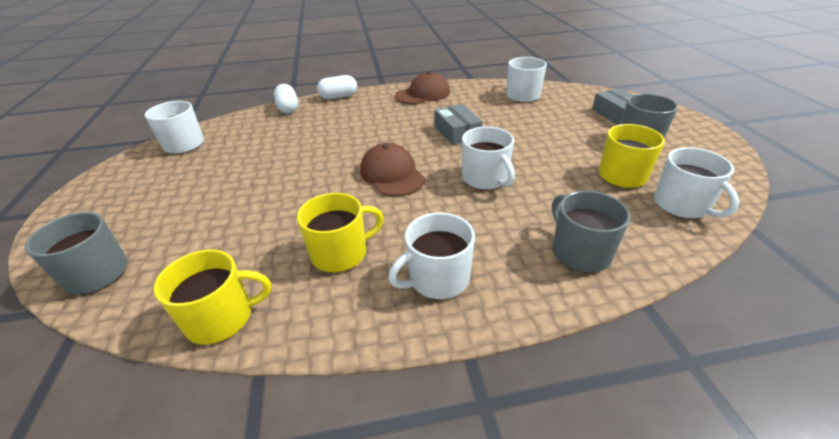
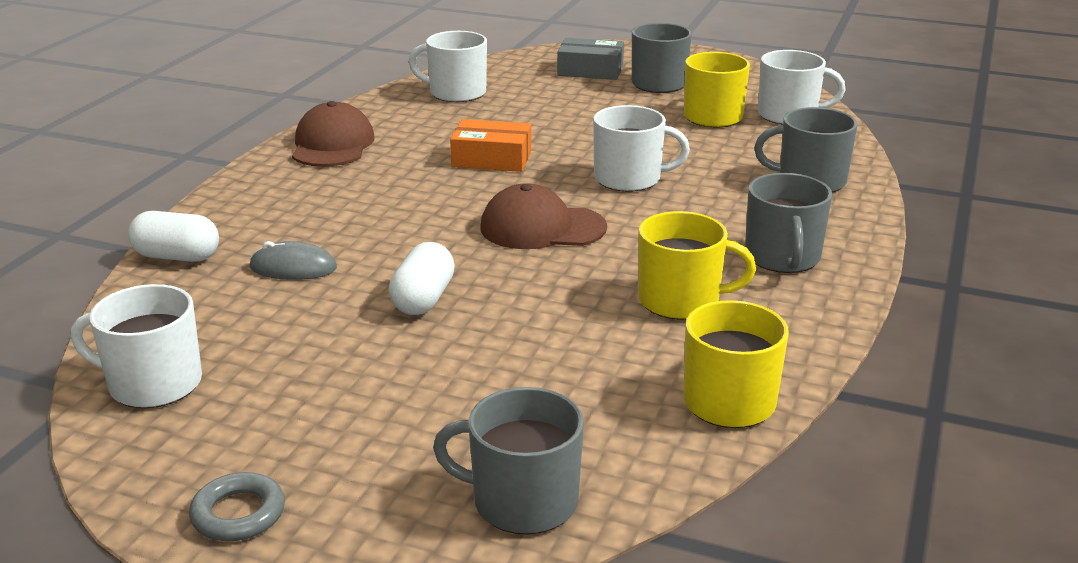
camera: 60 degrees left, 10 degrees down
(87, 200) = (238, 514): none -> grey ring
(296, 132) = (293, 268): none -> grey mouse
(338, 97) = (214, 205): white capsule -> white capsule (423, 299)
(340, 253) = (681, 300): yellow mug -> yellow mug turned 90 degrees clockwise
(437, 278) = (782, 258): white mug -> grey mug
(457, 132) = (491, 159): grey box -> orange box

